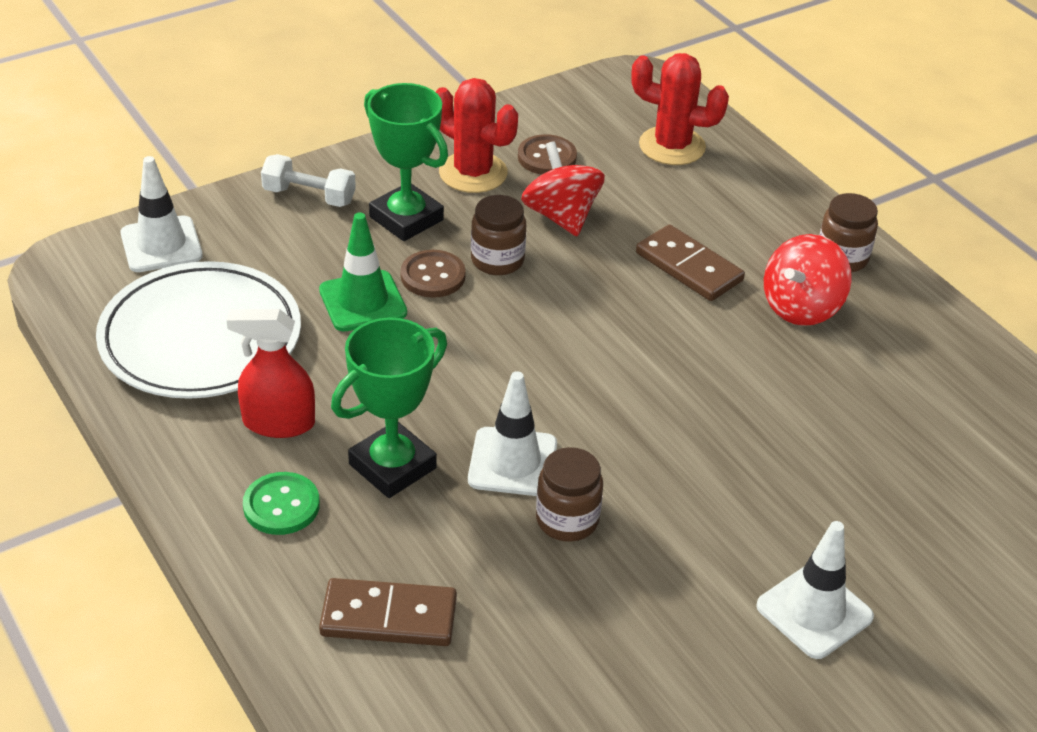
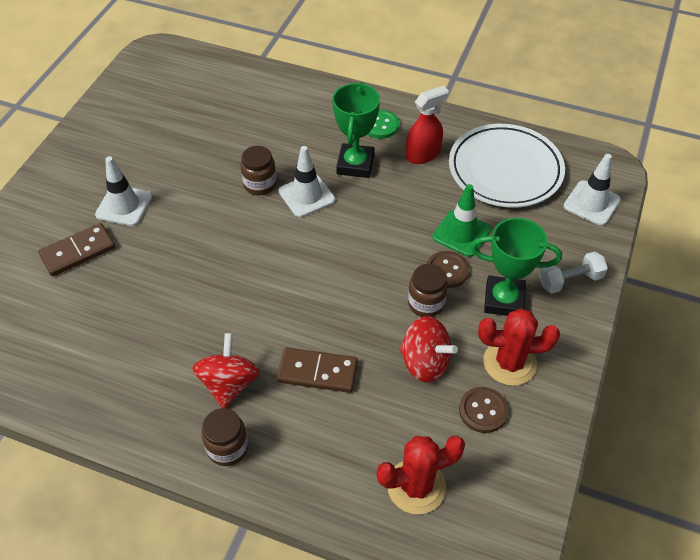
camera: 145 degrees right, 10 degrees up
(389, 616) = (295, 112): brown domino -> brown domino (78, 252)

